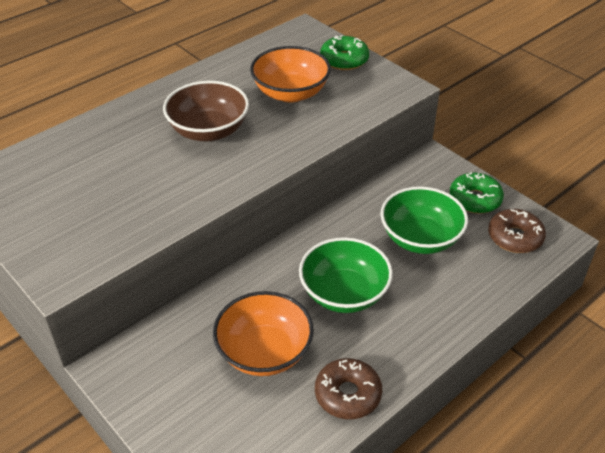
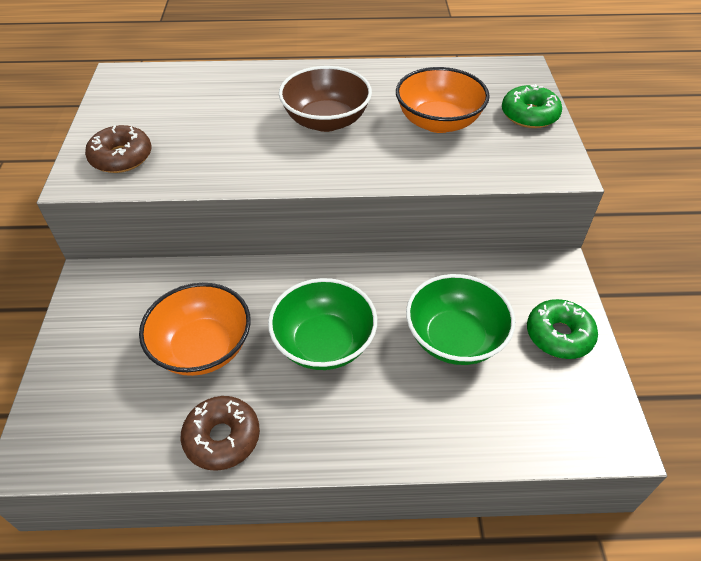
camera: 40 degrees right, 5 degrees up
(515, 237) = (561, 403): brown donut -> brown donut (121, 157)

